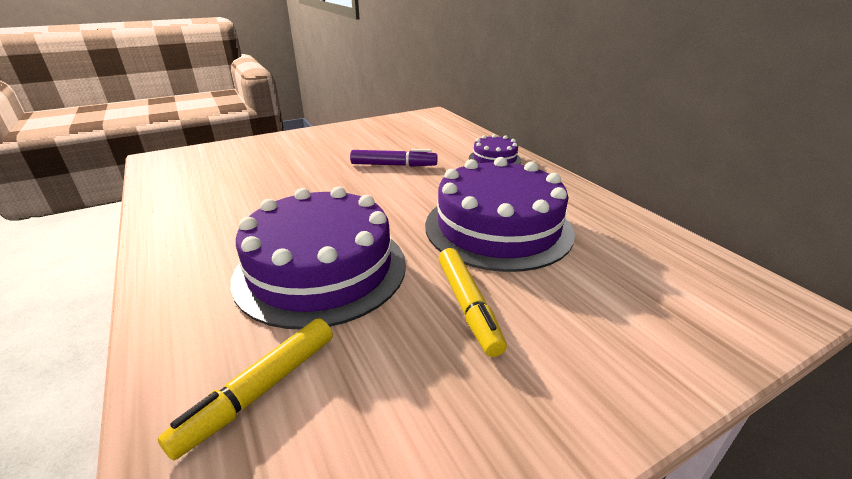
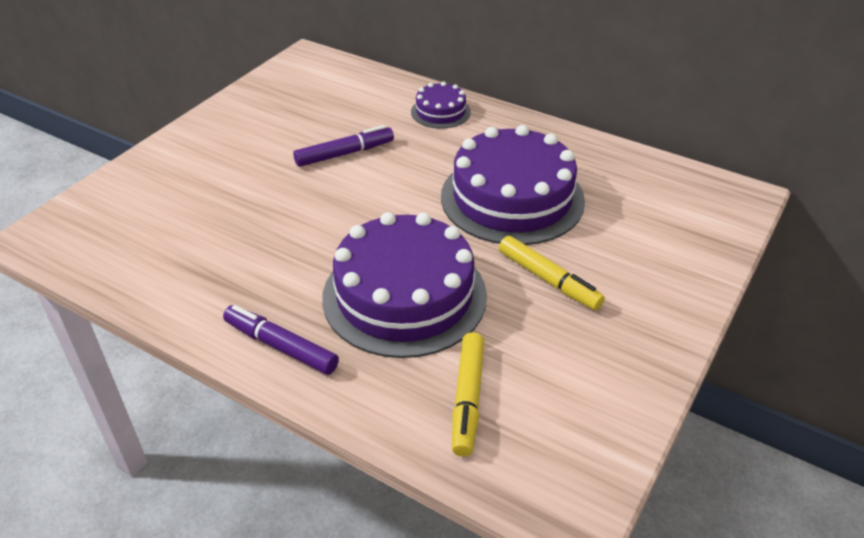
camera: 30 degrees left, 10 degrees up
(183, 270) = (281, 347): none -> purple marker

